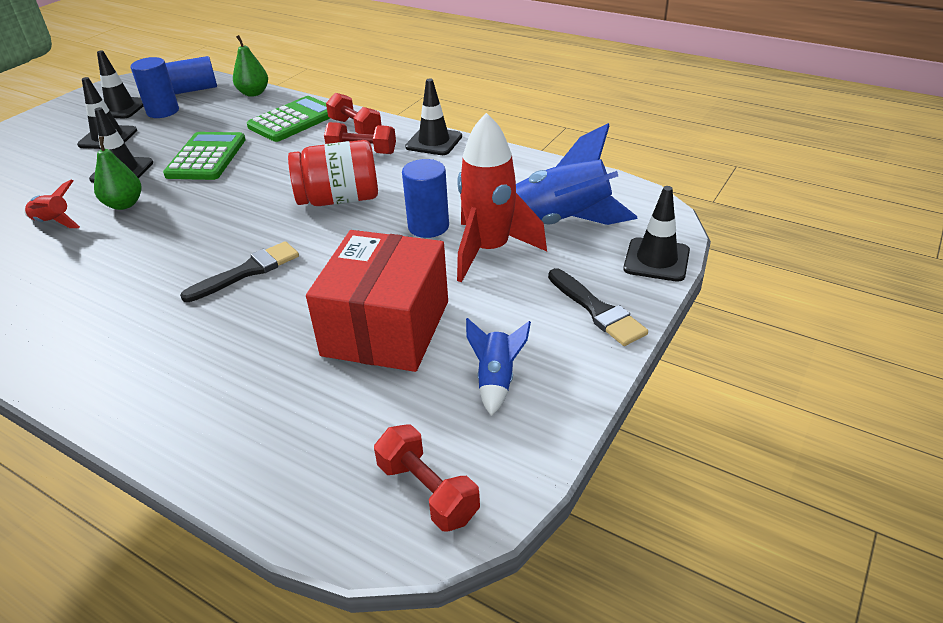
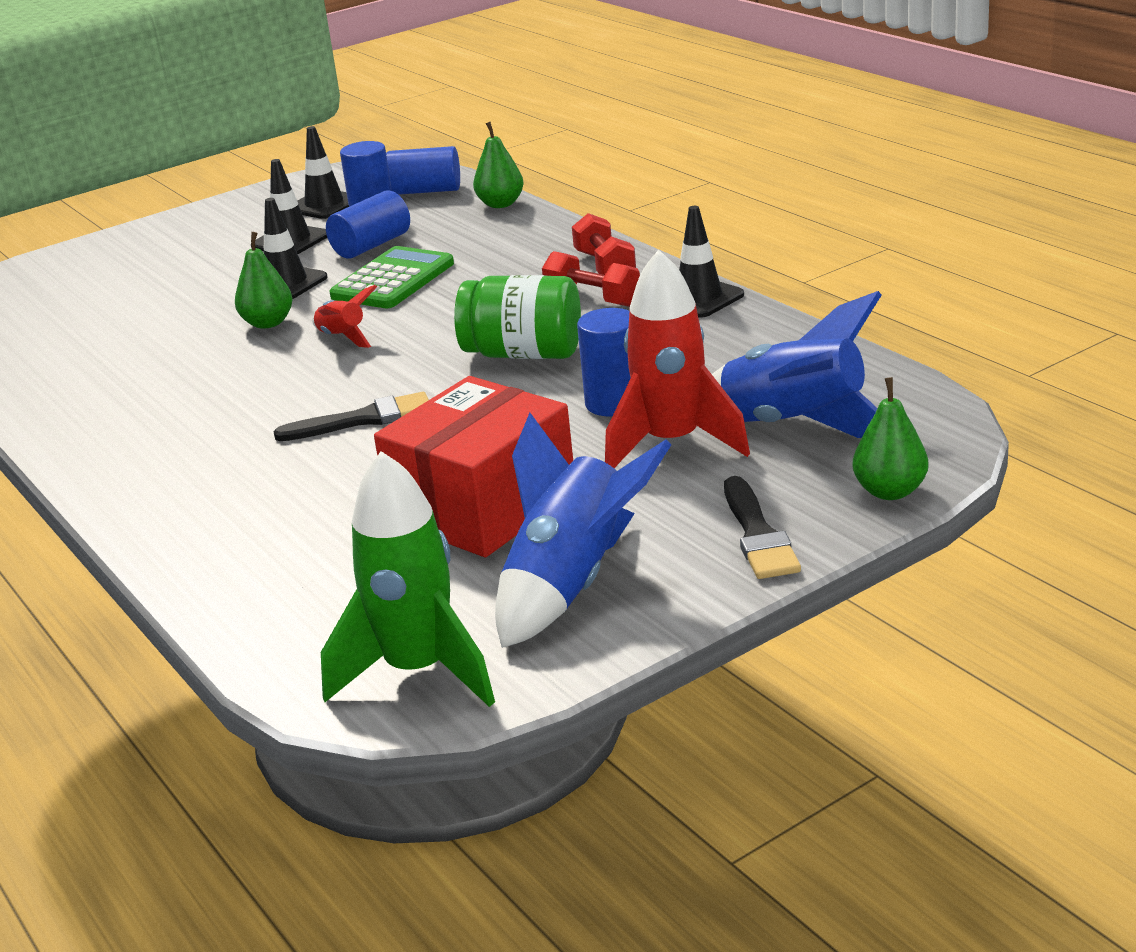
camera: 25 degrees right, 10 degrees down
(54, 222) = (182, 332): red rocket -> red rocket (343, 338)
(174, 133) = (371, 245): none -> blue cylinder
(293, 120) = (529, 246): green calculator -> none
(339, 199) = (523, 354): red jar -> green jar
(427, 491) = (418, 671): red dumbbell -> green rocket
(496, 380) = (572, 584): blue rocket -> blue rocket, size x1.95
(656, 260) = (890, 491): black traffic cone -> green pear

